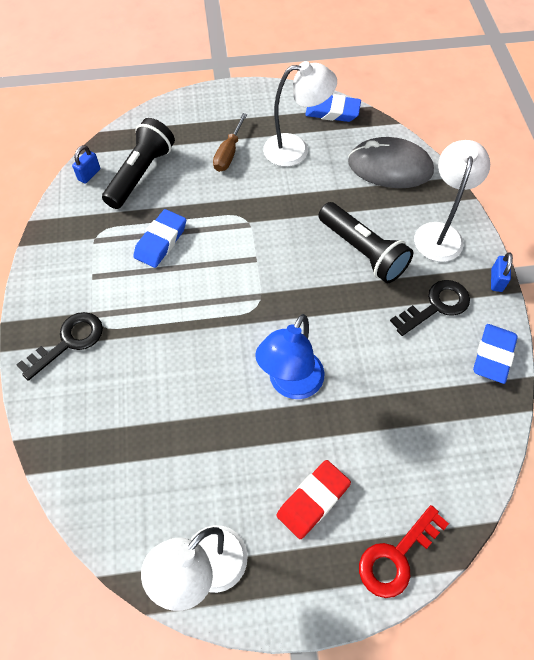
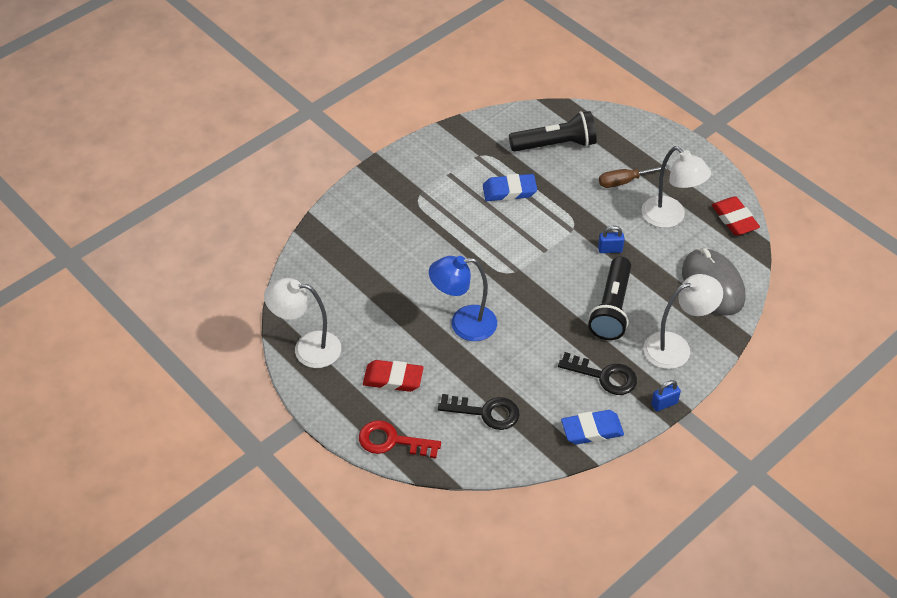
camera: 55 degrees right, 10 degrees down
(68, 342) = (391, 193): black key -> black key (485, 412)
(89, 174) = (526, 118): blue padlock -> blue padlock (610, 249)
(332, 111) = (734, 219): blue eraser -> red eraser

